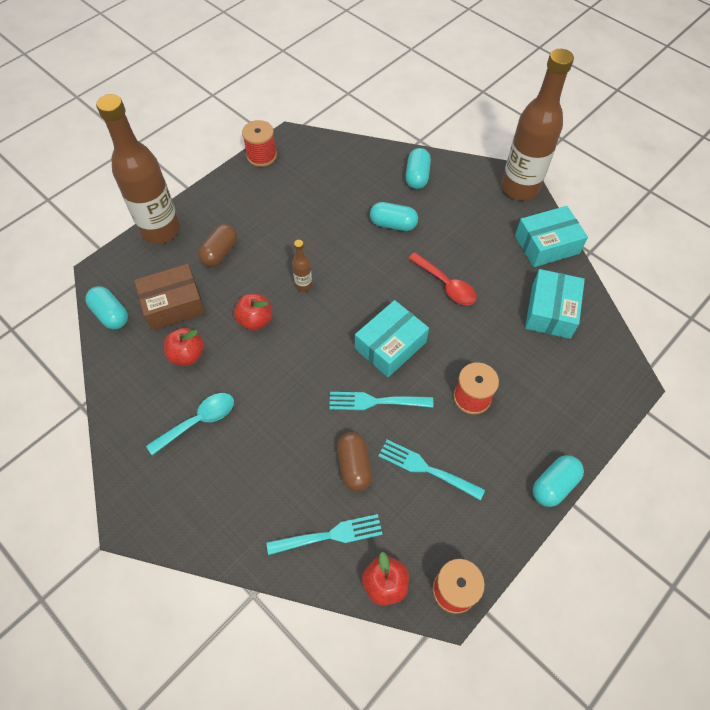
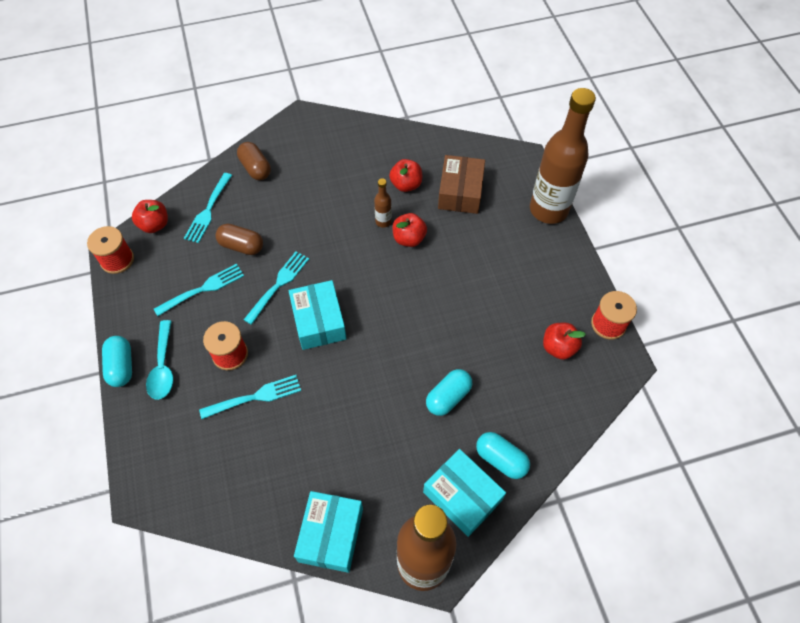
camera: 120 degrees right, 0 degrees up
(111, 314) = (475, 152): turquoise capsule -> none
(198, 421) = (345, 172): turquoise spoon -> turquoise spoon (163, 367)
(220, 253) = (497, 242): brown capsule -> brown capsule (255, 168)
(303, 177) = (558, 347): none -> red apple
(303, 285) = (422, 287): brown bottle -> brown bottle (383, 221)
(446, 285) = (348, 402): red spoon -> none
(493, 352) = (255, 397): none -> turquoise fork
(550, 311) = (257, 478): turquoise box -> turquoise box (462, 496)

